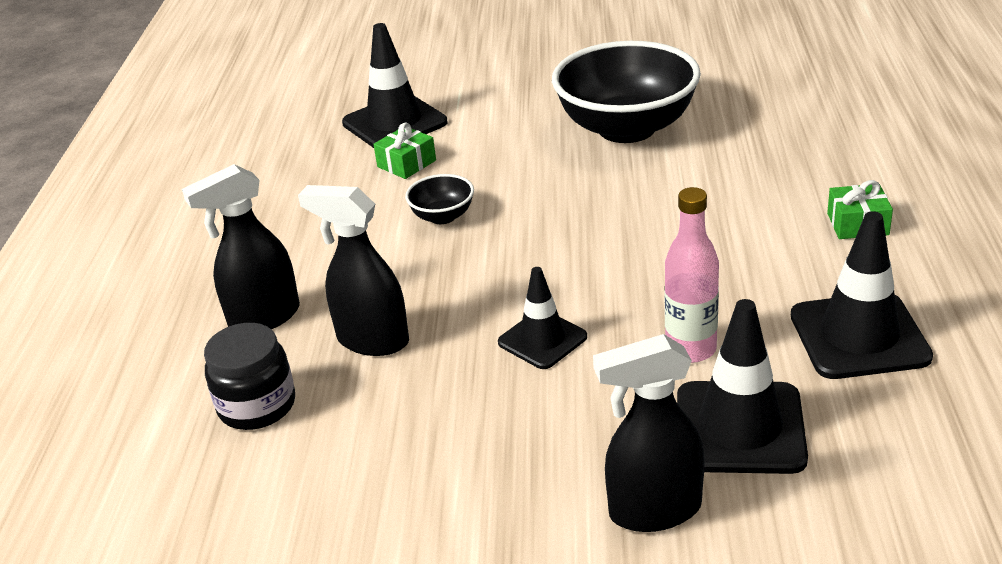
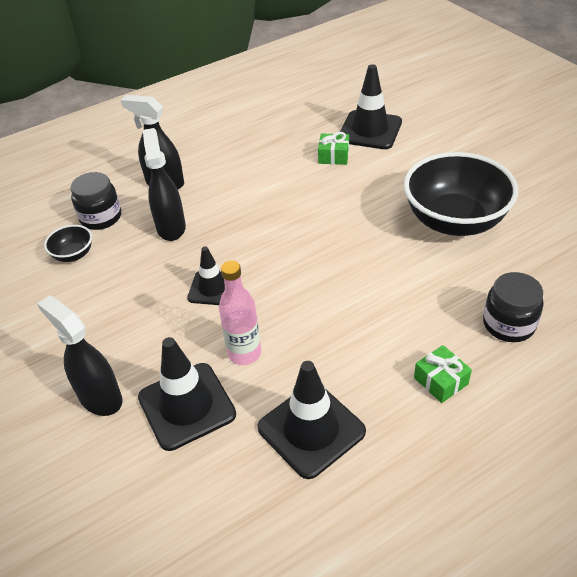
camera: 55 degrees right, 10 degrees up
(443, 216) = (295, 195): black bowl -> black bowl (73, 255)
(814, 156) = (508, 324): none -> black jar

